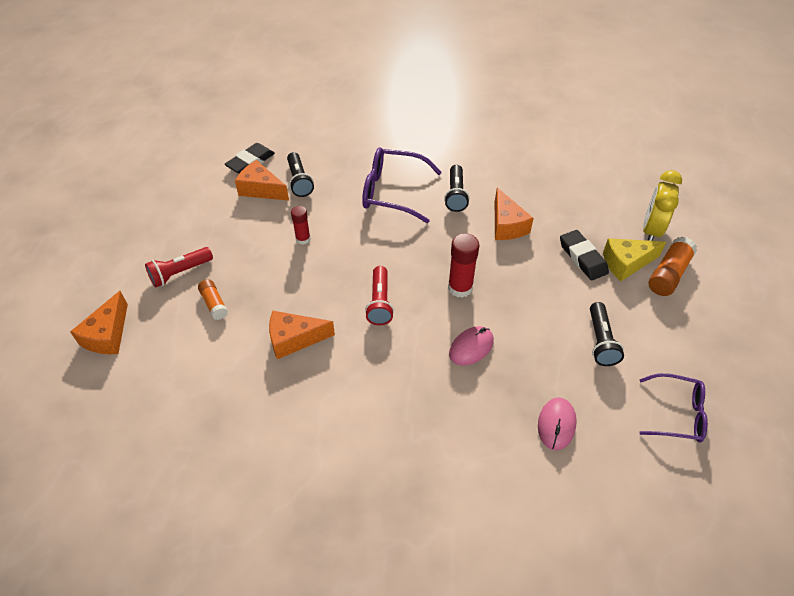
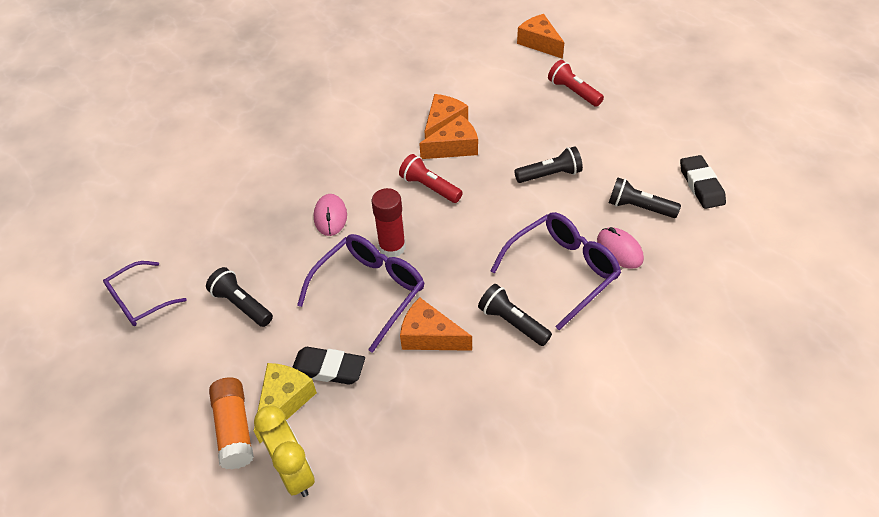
camera: 130 degrees right, 0 degrees up
(180, 273) = (573, 92): red flashlight -> red flashlight turned 45 degrees counterclockwise
(214, 304) = (521, 98): orange glue stick -> none
(261, 189) = (647, 175): orange cheese -> orange cheese (454, 147)
(303, 239) = (550, 175): red glue stick -> black flashlight
(509, 275) = (369, 292): none -> purple glasses
(556, 424) = (221, 222): pink mouse -> pink mouse (619, 250)

